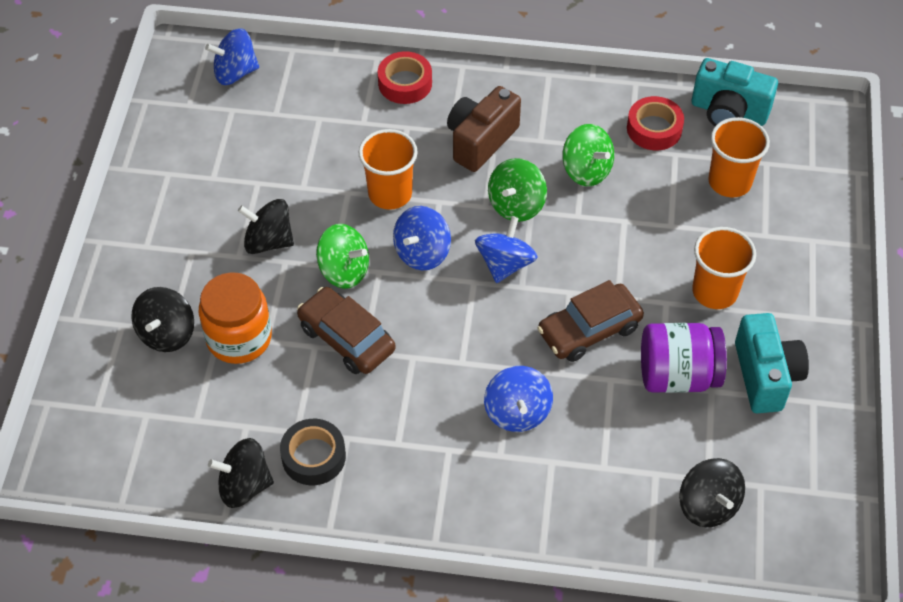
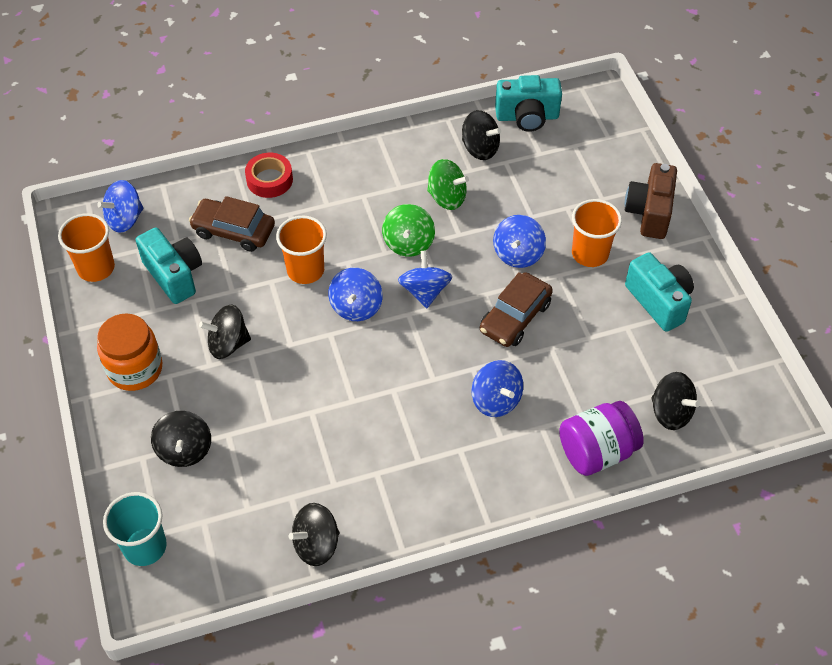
camera: 25 degrees left, 0 degrees up
(76, 416) = (145, 547): none -> turquoise cup
(239, 338) = (246, 429): orange jar -> orange jar (135, 369)
(253, 149) = (174, 275): none -> turquoise camera
(313, 456) = (359, 498): black tape -> none
(344, 271) = (302, 344): green spinning top -> none
(346, 339) = (333, 396): brown car -> brown car (233, 231)
(480, 141) = (354, 204): brown camera -> brown camera (649, 213)
(631, 261) = (518, 254): none -> blue spinning top
(654, 129) = (480, 148): red tape -> black spinning top
(677, 375) = (597, 325): purple jar -> purple jar (597, 451)
(729, 182) = (556, 168): orange cup -> orange cup (96, 268)

